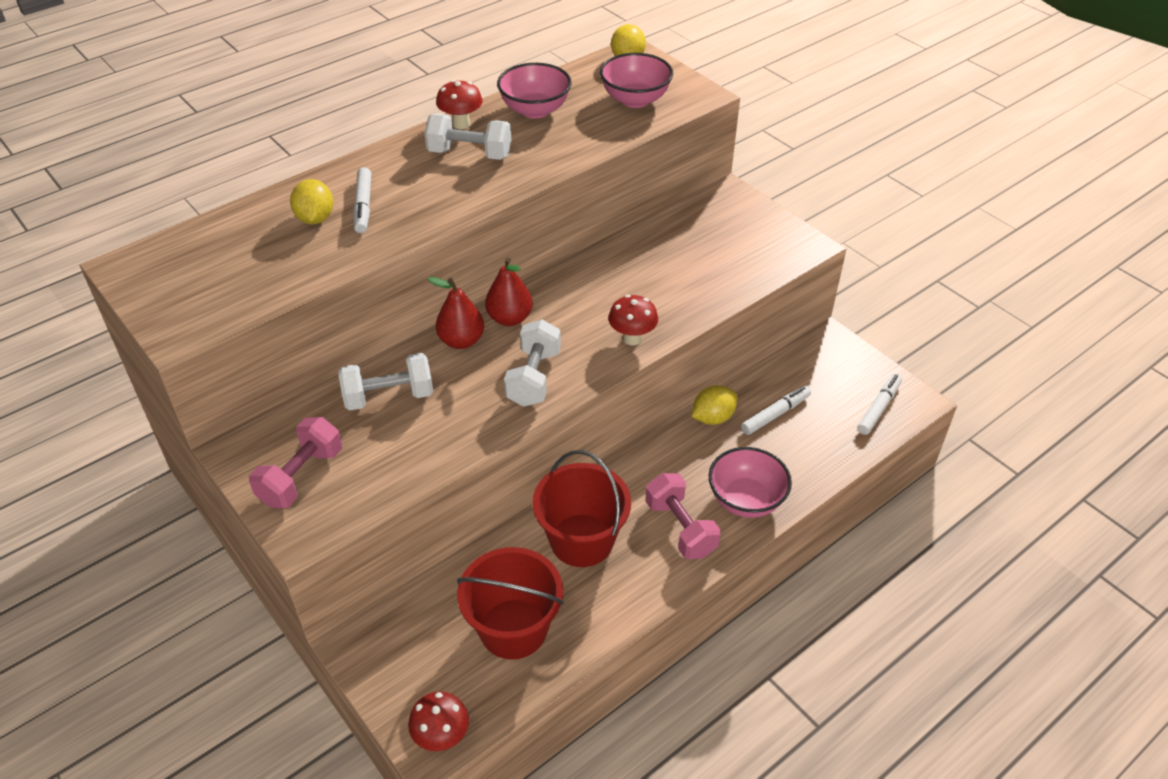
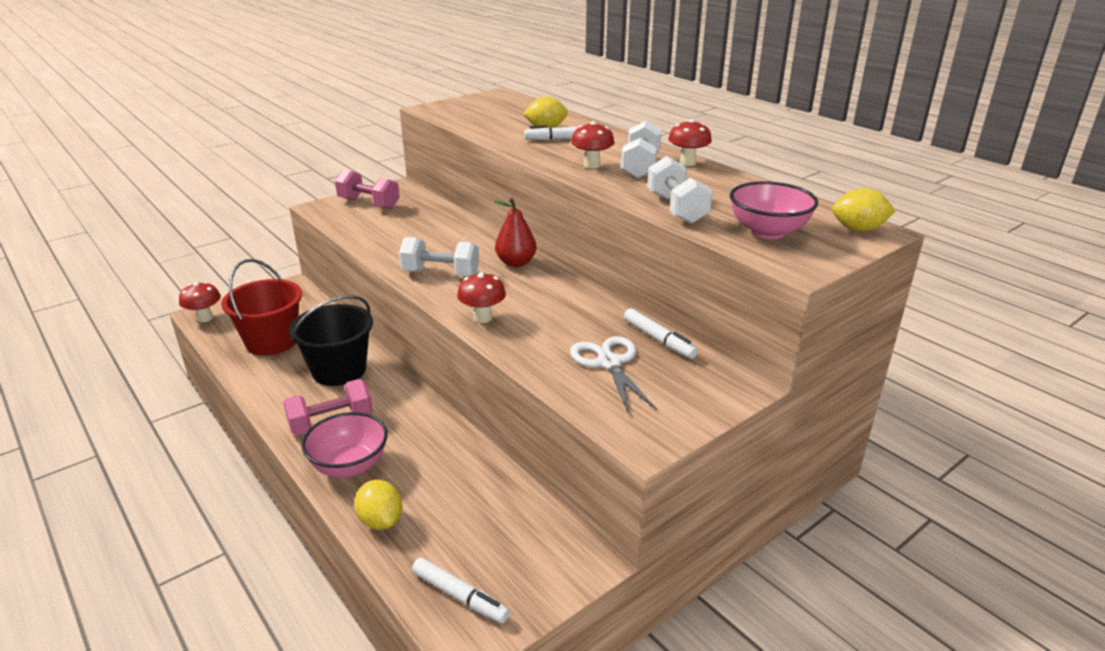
camera: 90 degrees right, 15 degrees down
(389, 396) = (434, 224): white dumbbell -> white dumbbell (676, 209)
(461, 185) = (592, 165): none -> red mushroom
(461, 341) = (490, 245): red pear -> none
(535, 110) = (723, 188): pink bowl -> none
(581, 540) = (339, 370): red bucket -> black bucket
(704, 258) = (609, 363): none -> white scissors
(713, 417) = (464, 450): yellow lemon -> yellow lemon (381, 520)
(775, 414) = (462, 497): white marker -> white marker (659, 339)

